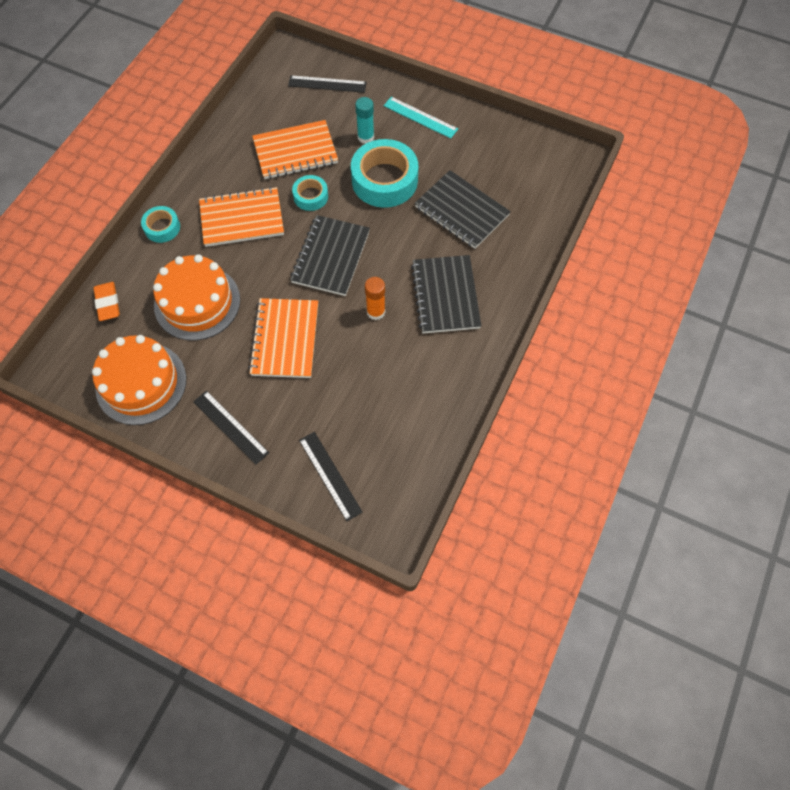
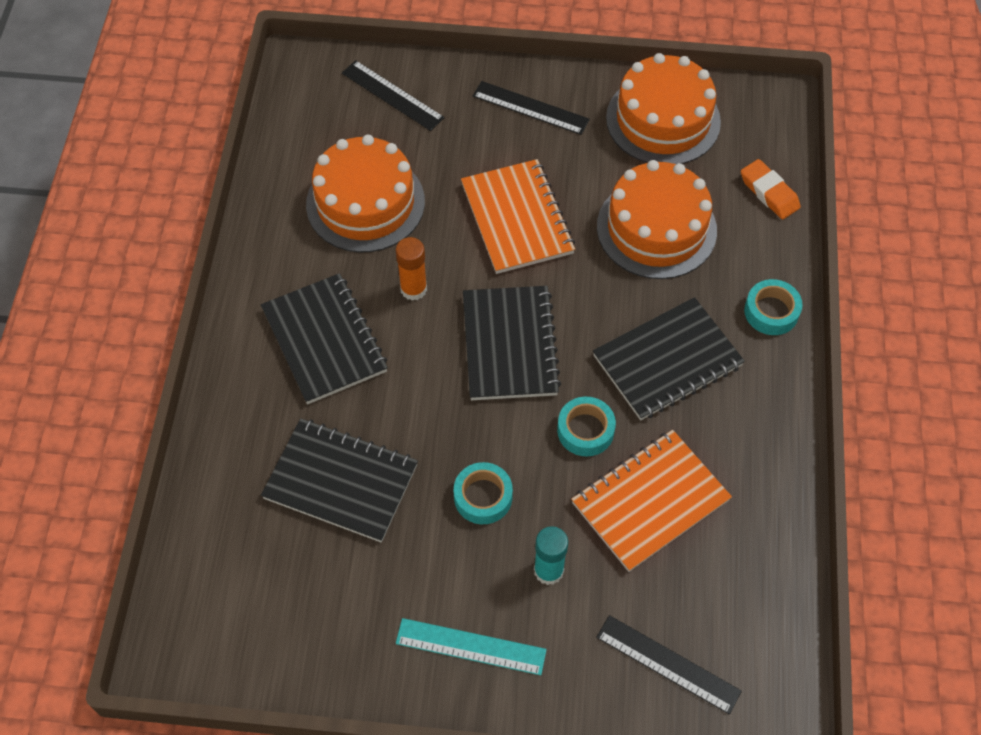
camera: 160 degrees right, 5 degrees down
(242, 219) = (667, 361): orange notebook -> black notebook
(327, 84) = (668, 664): black ruler -> black ruler turned 45 degrees clockwise
(384, 180) = (483, 497): turquoise tape -> turquoise tape, size x0.52
(385, 386) = (365, 203): none -> orange cake

